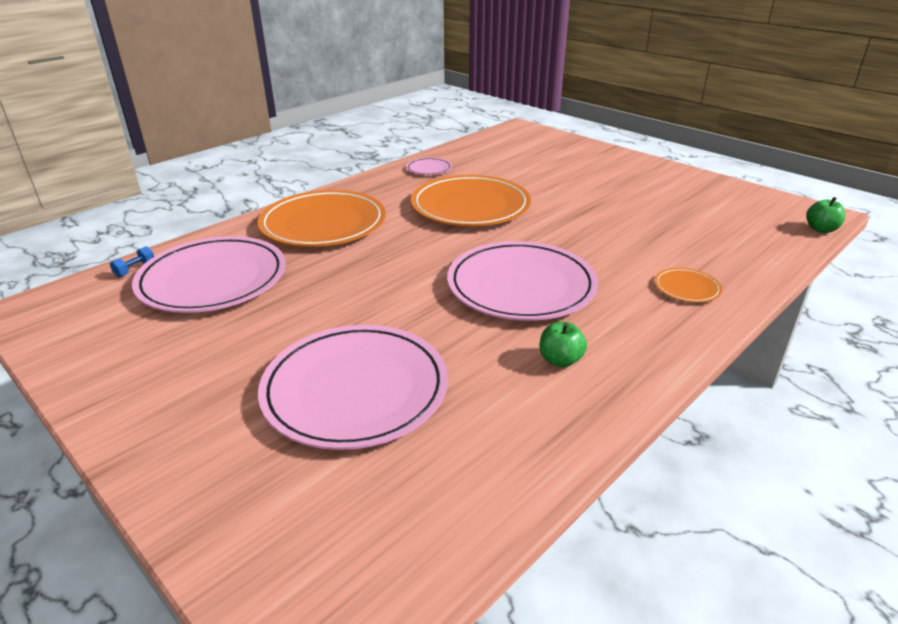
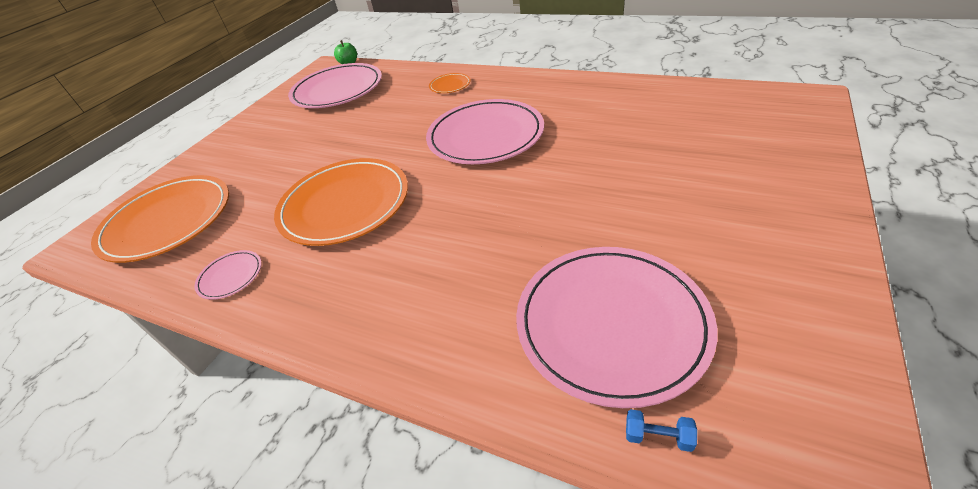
camera: 105 degrees left, 10 degrees up
(323, 224) = (427, 299): orange plate -> orange plate (168, 221)
(355, 389) = (664, 154): pink plate -> pink plate (337, 90)
(560, 360) = (561, 102): green apple -> none

